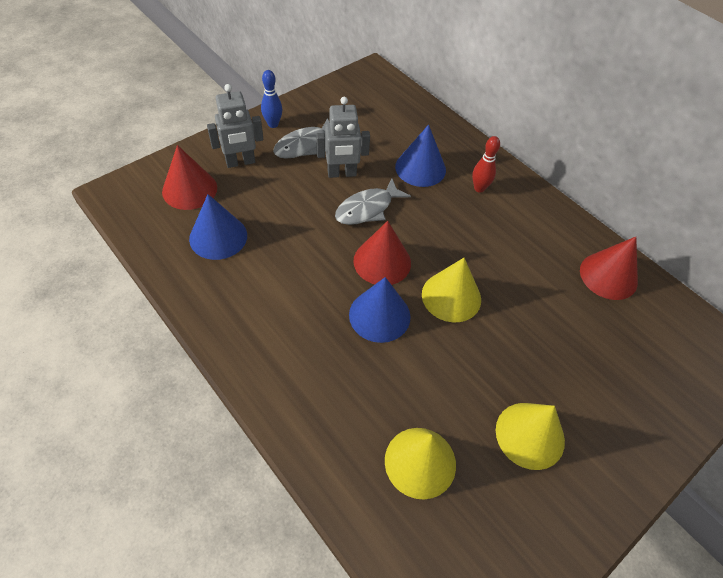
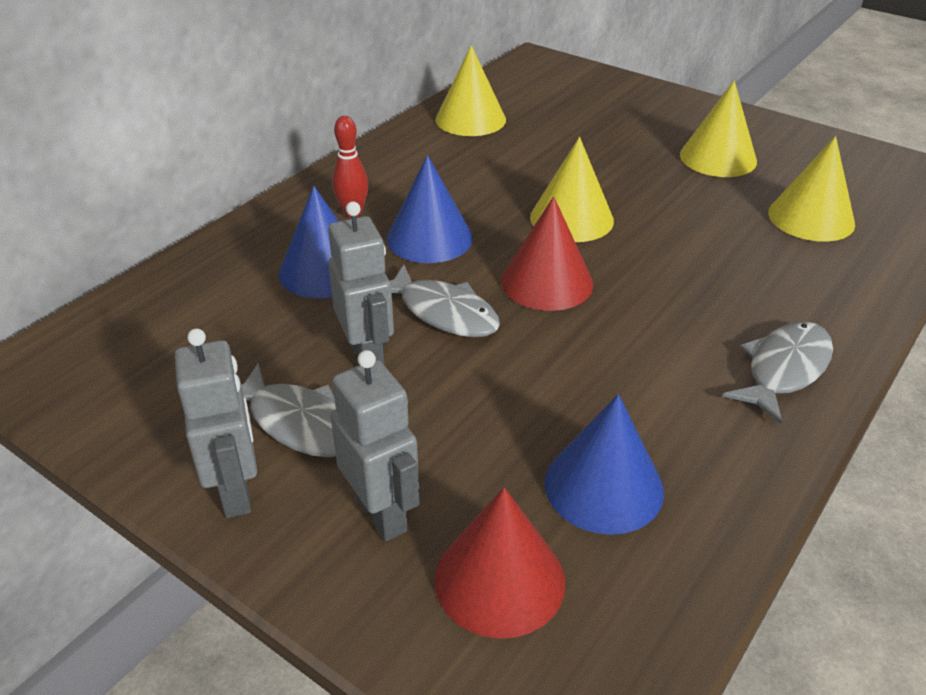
camera: 100 degrees left, 15 degrees down
(260, 350) = (784, 369): none -> grey fish
(273, 124) = (236, 491): blue bowling pin -> grey robot
(379, 315) = (642, 271): blue cone -> blue cone (429, 238)
(608, 276) = (470, 119): red cone -> yellow cone

